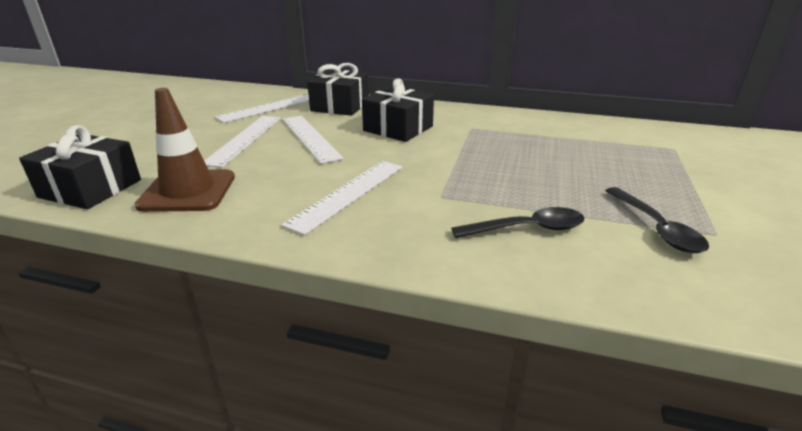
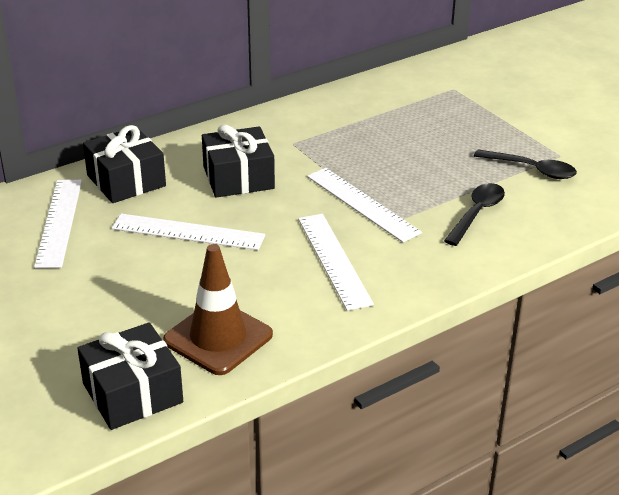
camera: 50 degrees left, 5 degrees up
(245, 139) = (134, 270): white ruler -> white ruler (362, 204)

